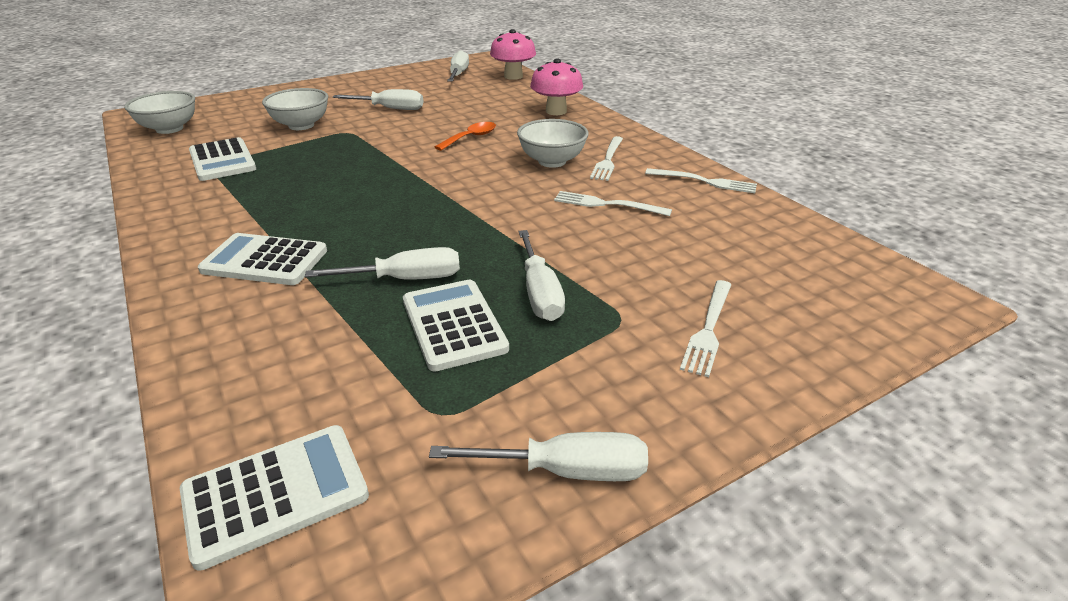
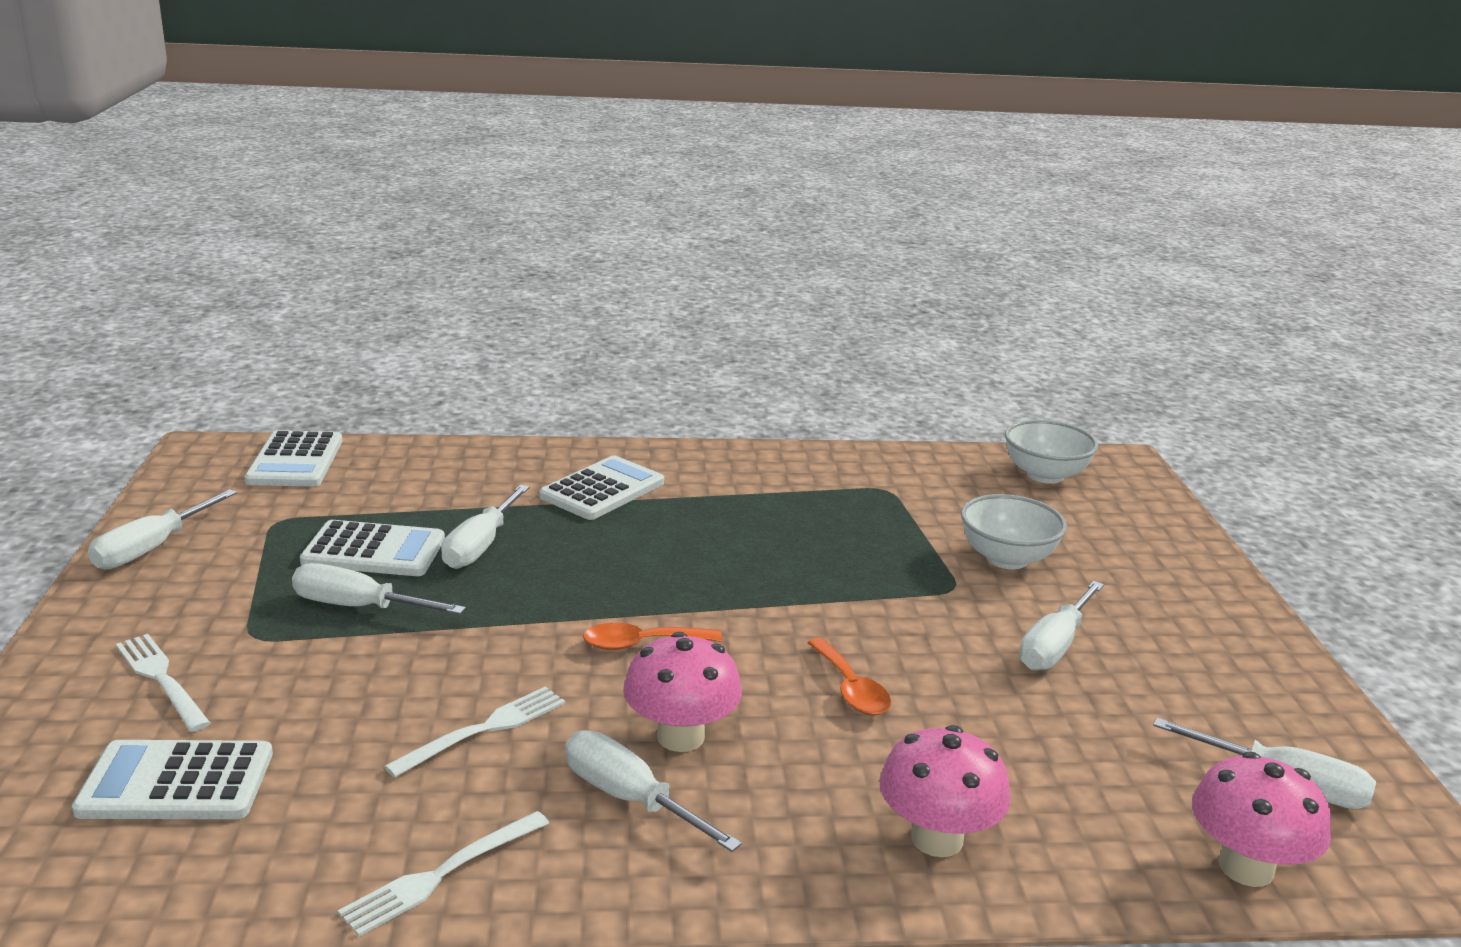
camera: 115 degrees right, 10 degrees down
(222, 160) = (898, 495): white calculator -> white calculator (176, 782)
(482, 189) = (641, 644): none -> orange spoon
(552, 161) = (680, 737): white bowl -> pink mushroom
(608, 160) = (630, 799): white fork -> white screwdriver

